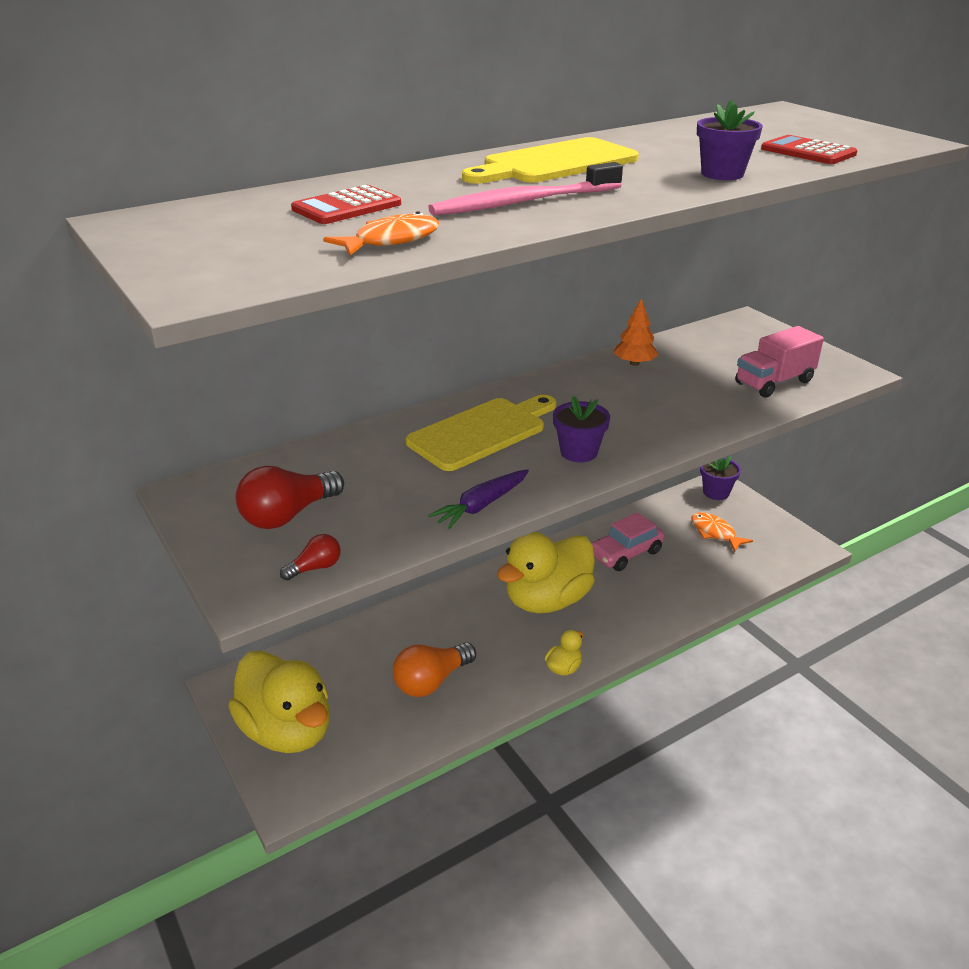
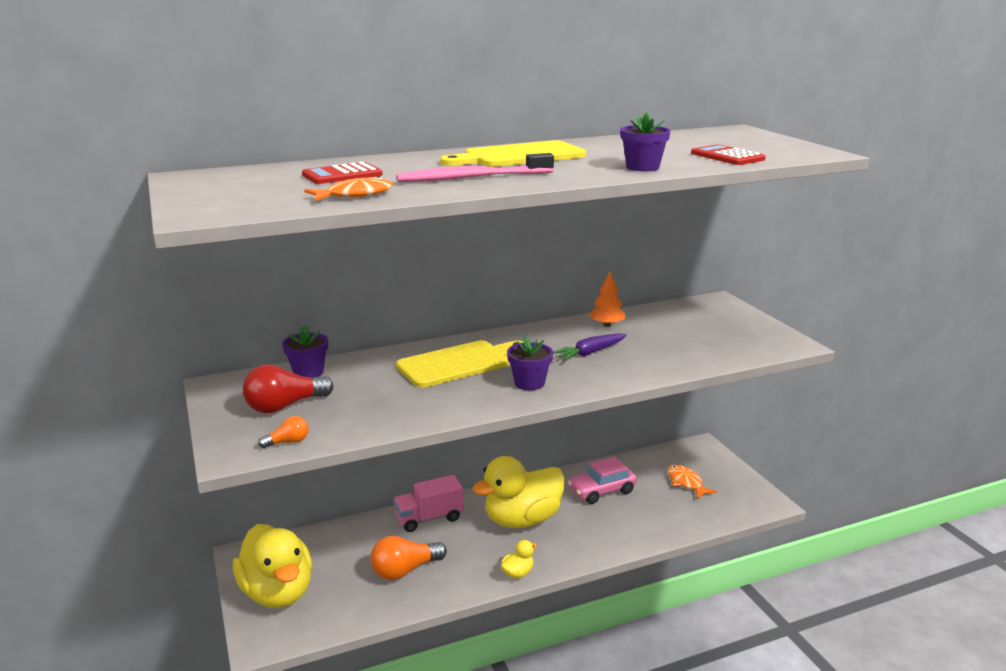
camera: 10 degrees right, 10 degrees down
(315, 568) = (288, 442): red light bulb -> orange light bulb
(481, 505) = (434, 413): purple carrot -> purple carrot (590, 353)
(716, 492) = (698, 451): purple flower pot -> purple flower pot (308, 372)
(774, 382) = (718, 347): pink truck -> pink truck (429, 518)

